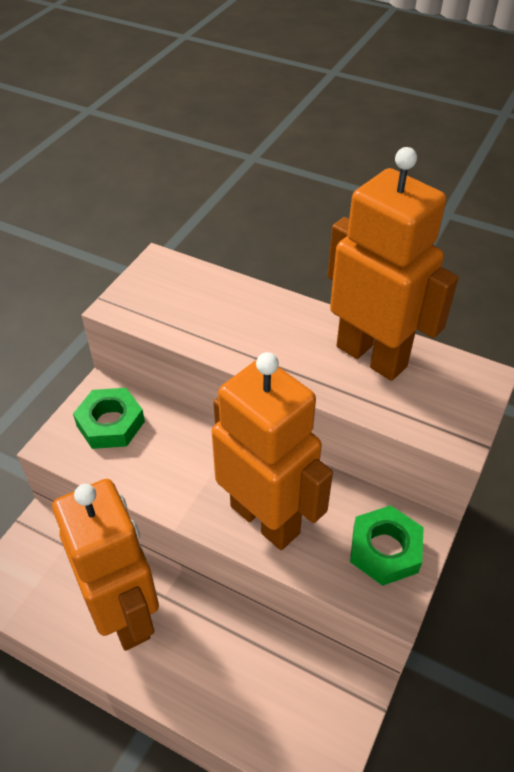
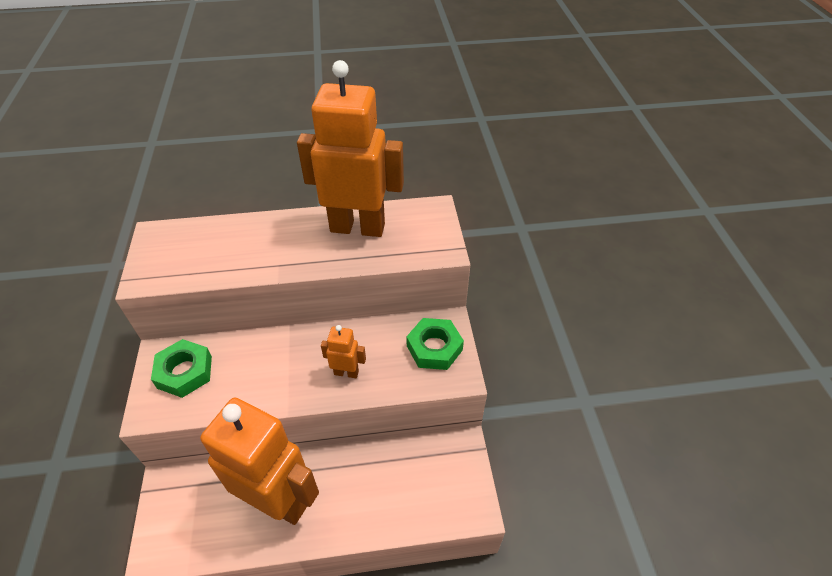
camera: 35 degrees left, 0 degrees up
(265, 519) = (346, 372): orange robot -> orange robot, size x0.42

